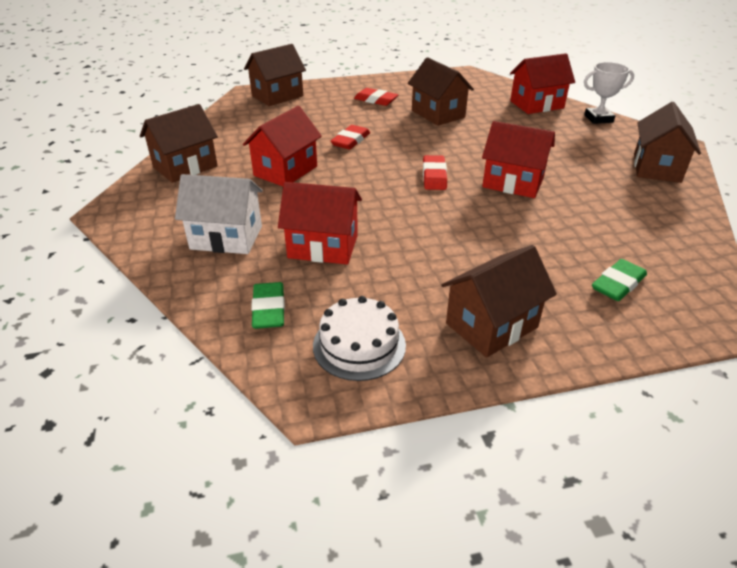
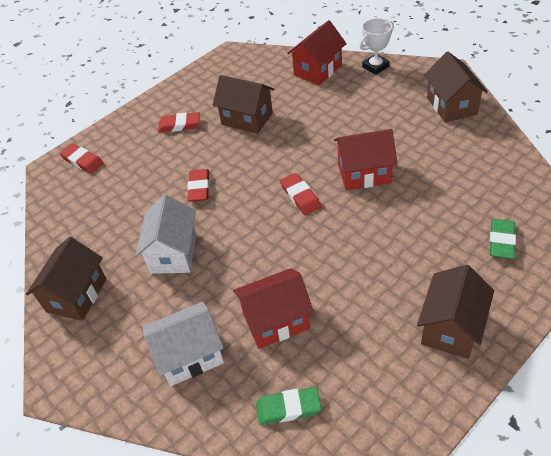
camera: 25 degrees left, 10 degrees up
(269, 309) = (288, 408): green eraser -> green eraser turned 60 degrees counterclockwise
(277, 96) = (82, 161): brown house -> red eraser
(285, 171) = (173, 253): red house -> white house
(359, 345) = (379, 400): white cake -> none

